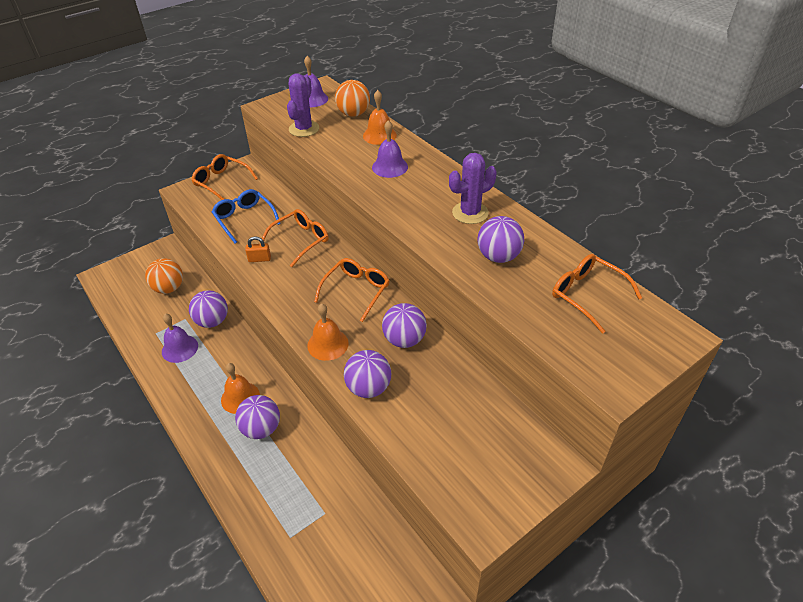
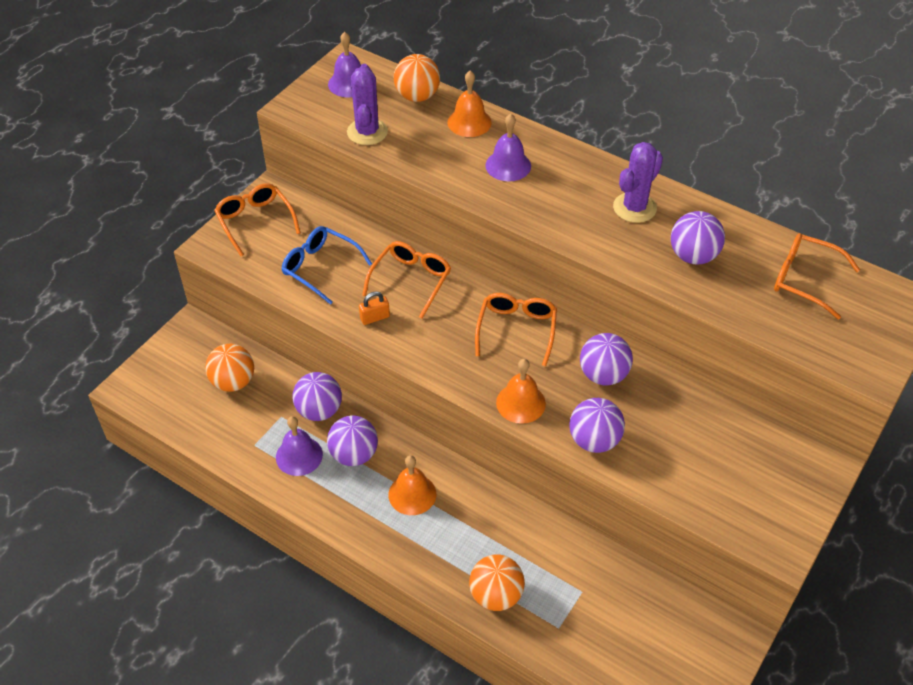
camera: 20 degrees left, 5 degrees up
(221, 182) = (255, 222): orange glasses -> orange glasses turned 45 degrees clockwise
(256, 494) = (496, 595): none -> orange ball
(261, 429) = (459, 523): purple ball -> purple ball (354, 454)

